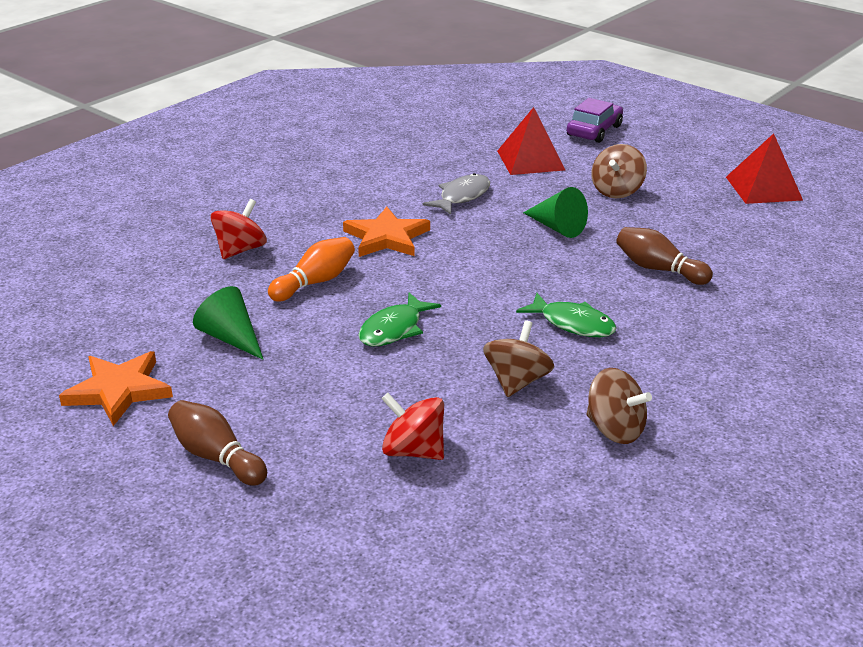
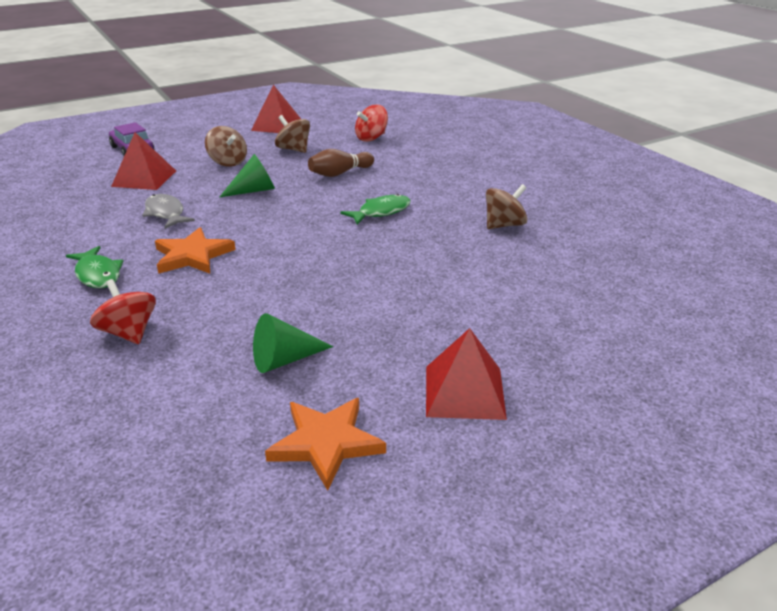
camera: 70 degrees left, 0 degrees up
(216, 457) = (464, 392): brown bowling pin -> red pyramid
(315, 282) = (231, 301): orange bowling pin -> none
(394, 329) = (335, 277): green fish -> green fish (98, 274)
(413, 451) = (496, 297): red spinning top -> red spinning top (371, 138)
(517, 381) = (435, 244): brown spinning top -> brown spinning top (294, 149)

